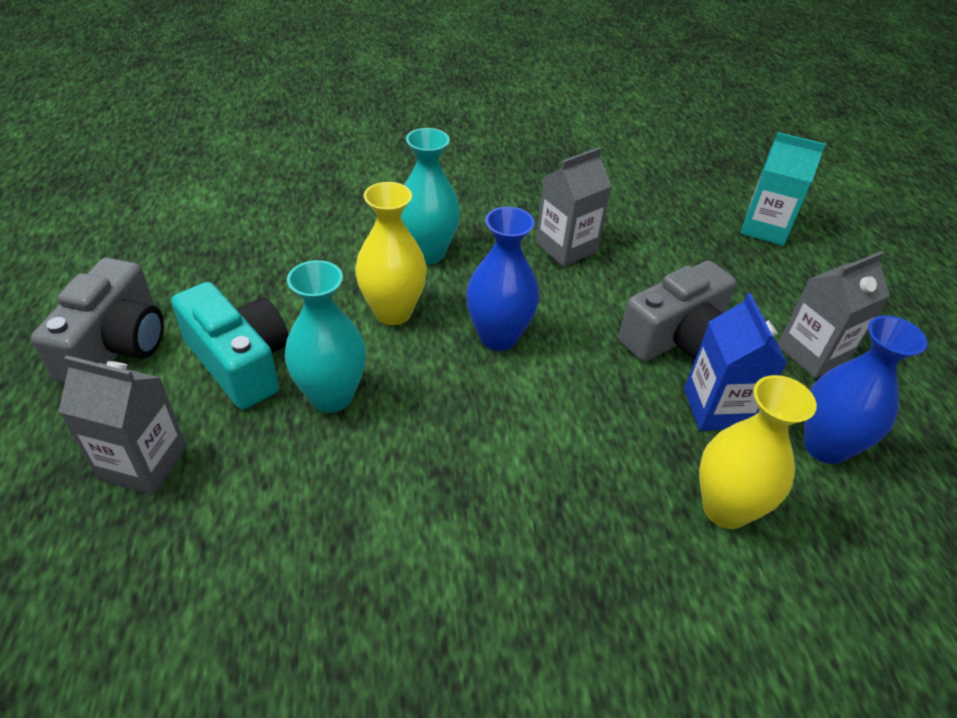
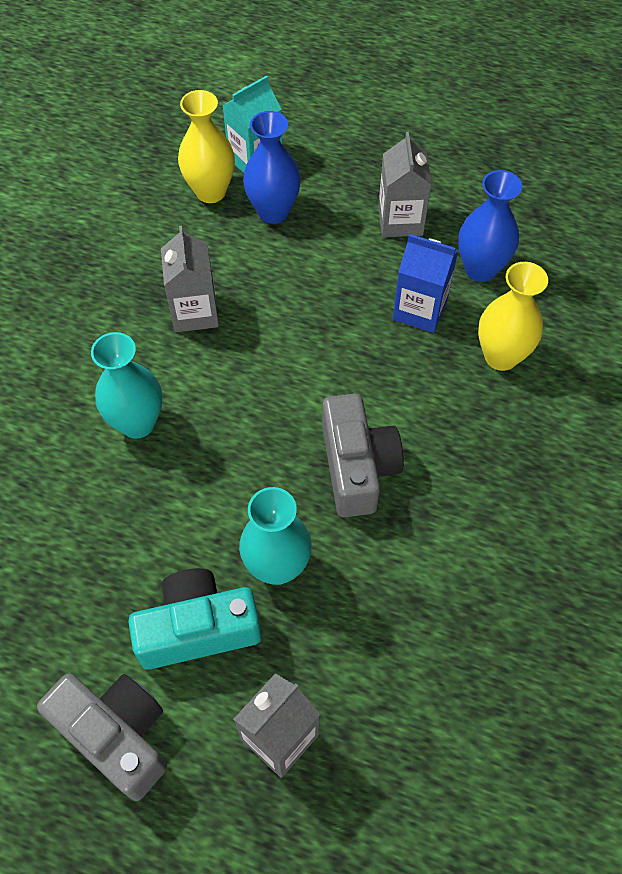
camera: 60 degrees left, 15 degrees up
(393, 312) = (201, 482): yellow vase -> yellow vase (210, 192)
(498, 337) = (275, 415): blue vase -> blue vase (273, 212)
(676, 337) = (340, 294): grey camera -> grey camera (357, 467)

